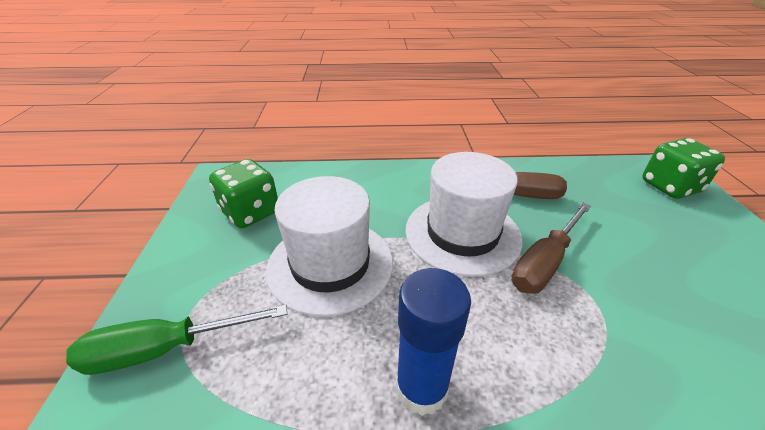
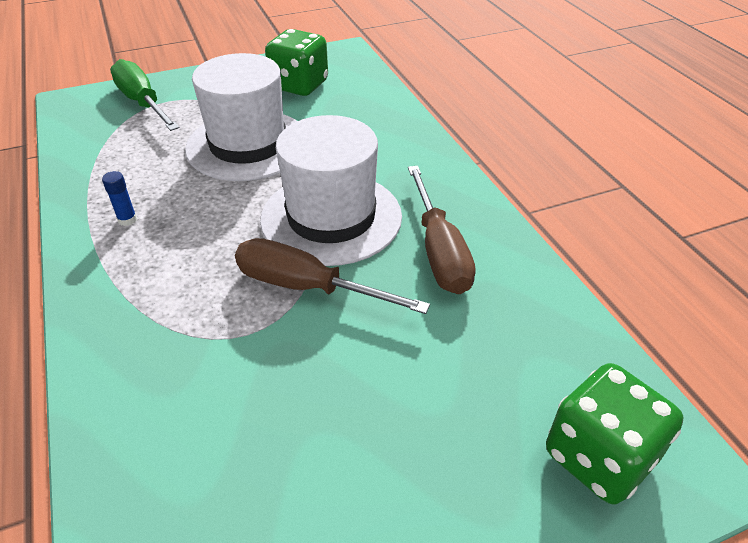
camera: 70 degrees right, 5 degrees up
(421, 388) = (127, 220): blue glue stick -> blue glue stick, size x0.42

